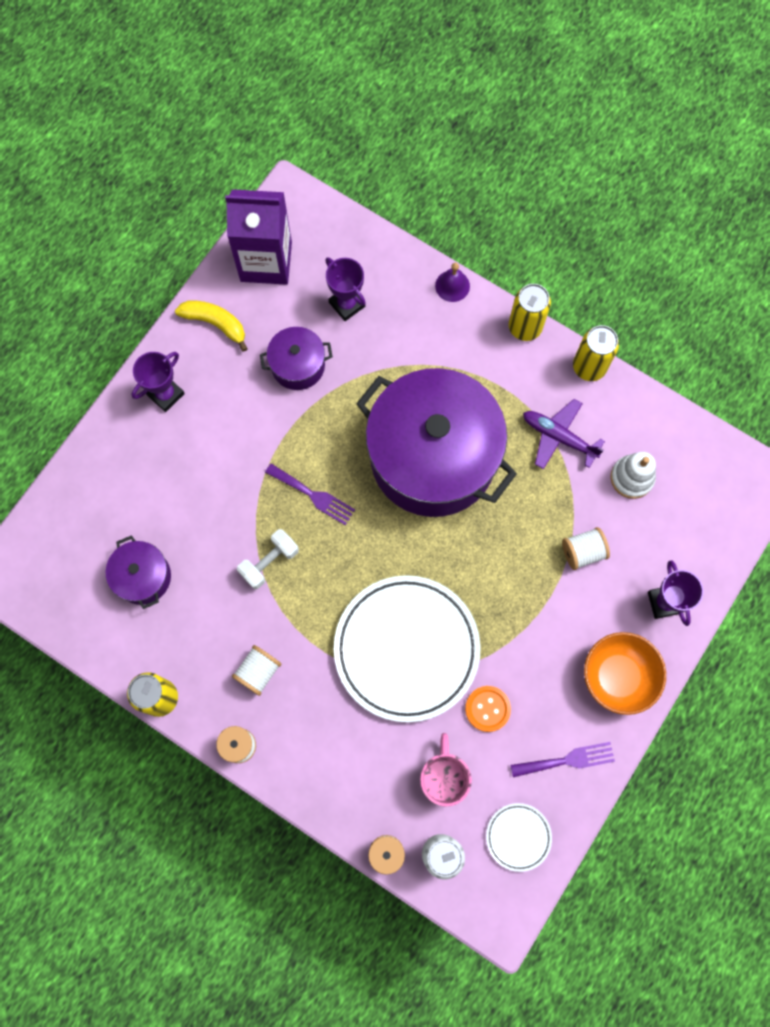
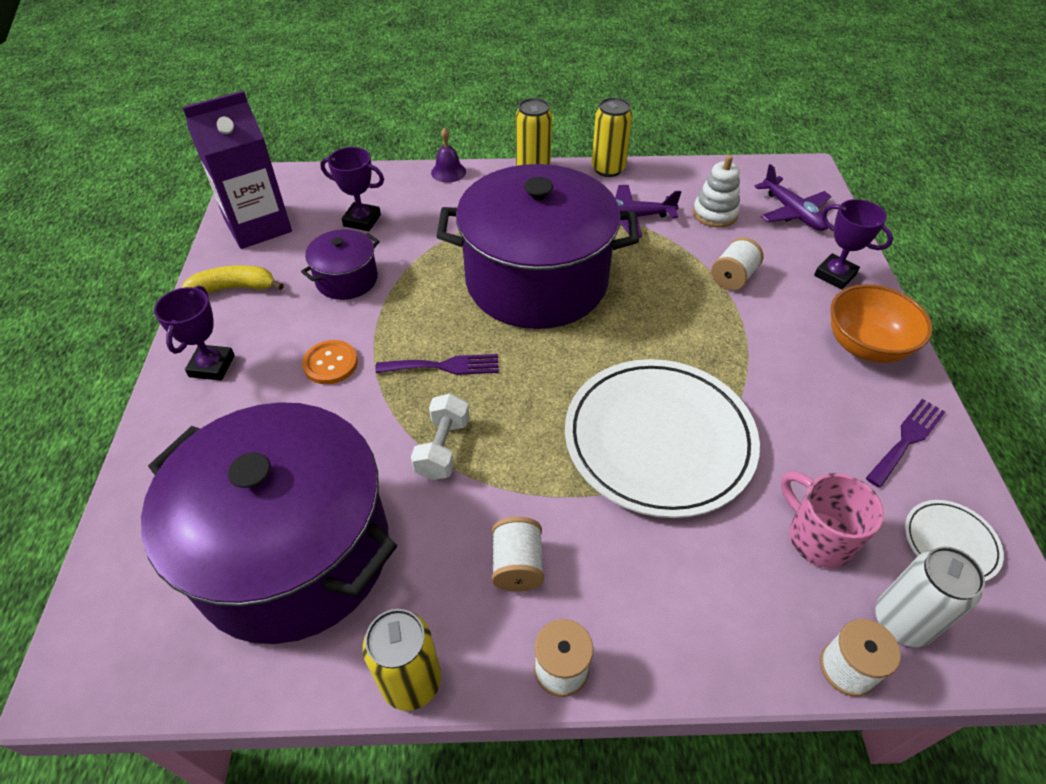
camera: 35 degrees left, 25 degrees down
(143, 577) = (293, 552): purple pot -> purple pot, size x2.29
(487, 709) = (789, 443): orange button -> orange button (330, 363)
(698, 519) = (792, 212): none -> purple plane

